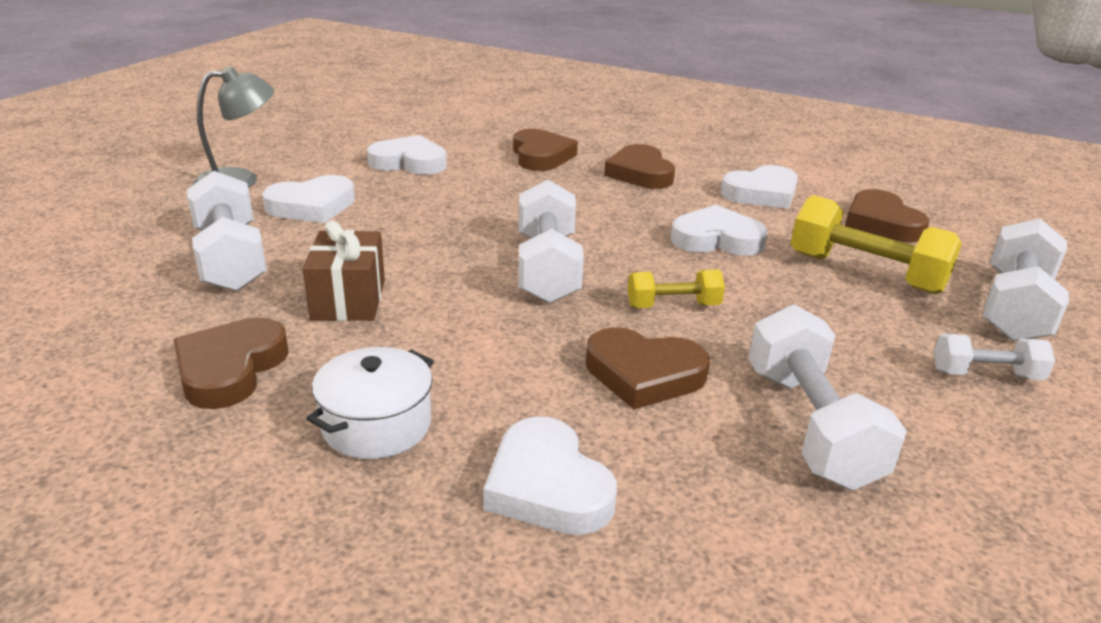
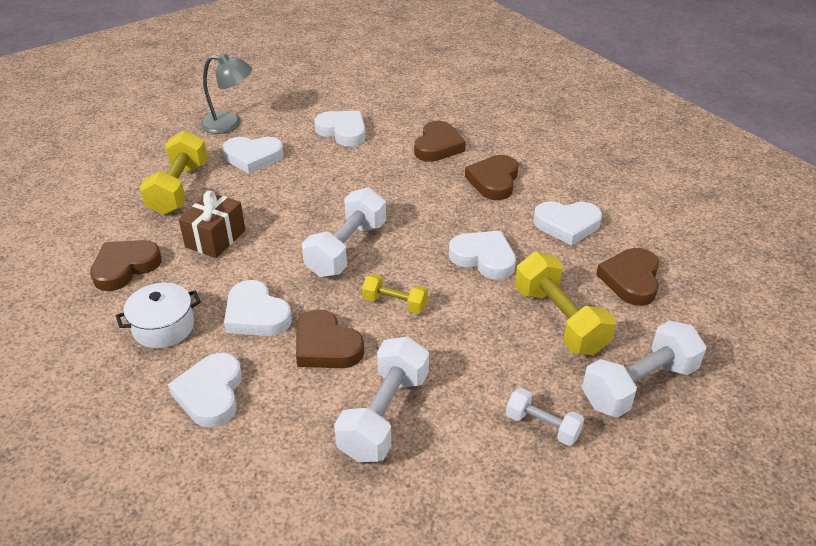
camera: 30 degrees right, 10 degrees up
(230, 258) = (179, 189): white dumbbell -> yellow dumbbell
(506, 368) = (256, 315): none -> white heart

